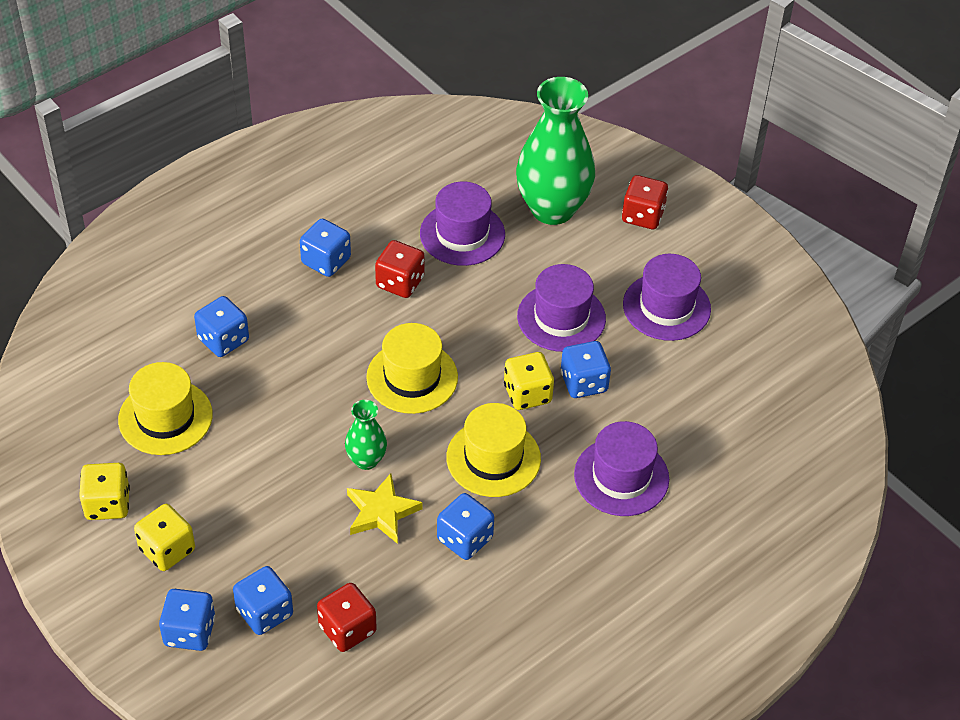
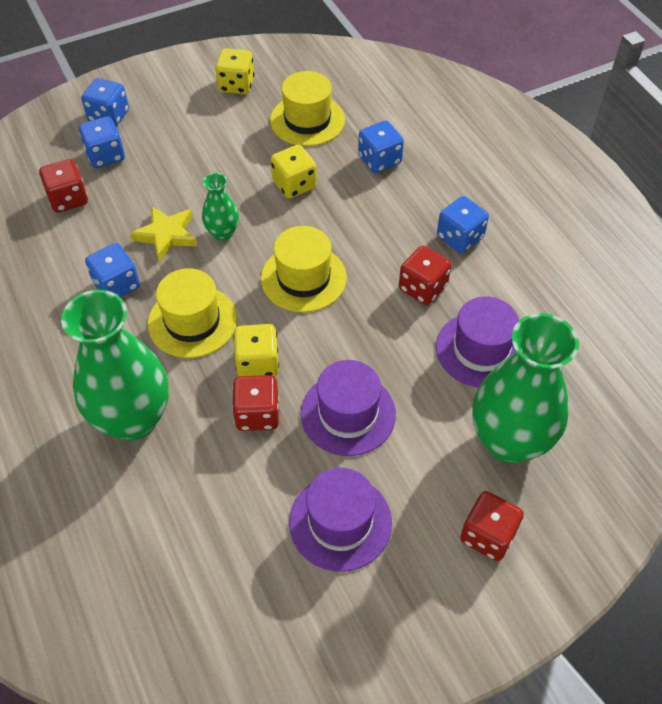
camera: 105 degrees right, 5 degrees up
(167, 549) = (183, 111): yellow dice -> yellow dice (294, 185)
(583, 382) = (257, 414): blue dice -> red dice
(621, 477) = (133, 419): purple hat -> green vase

